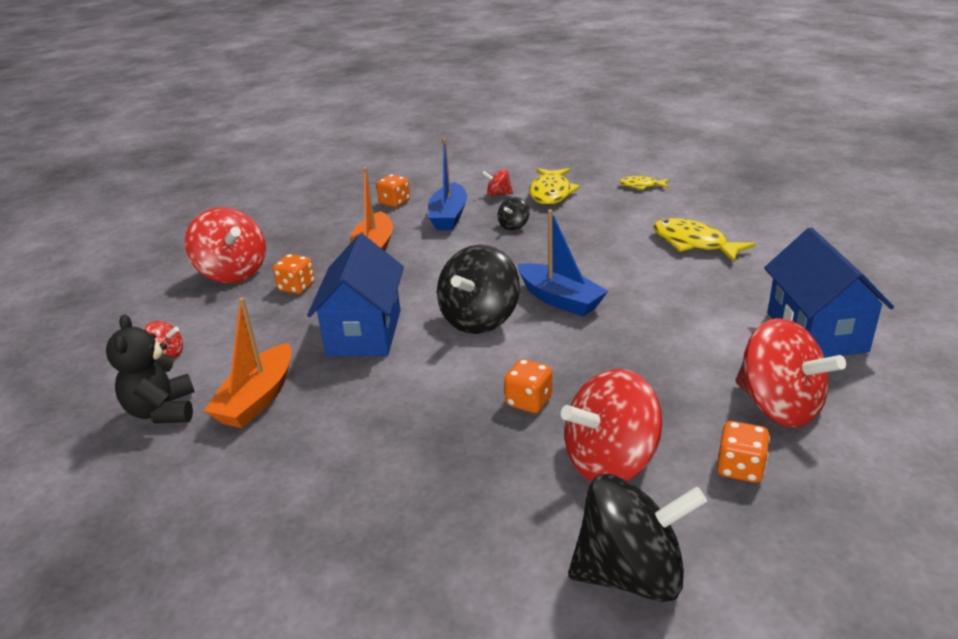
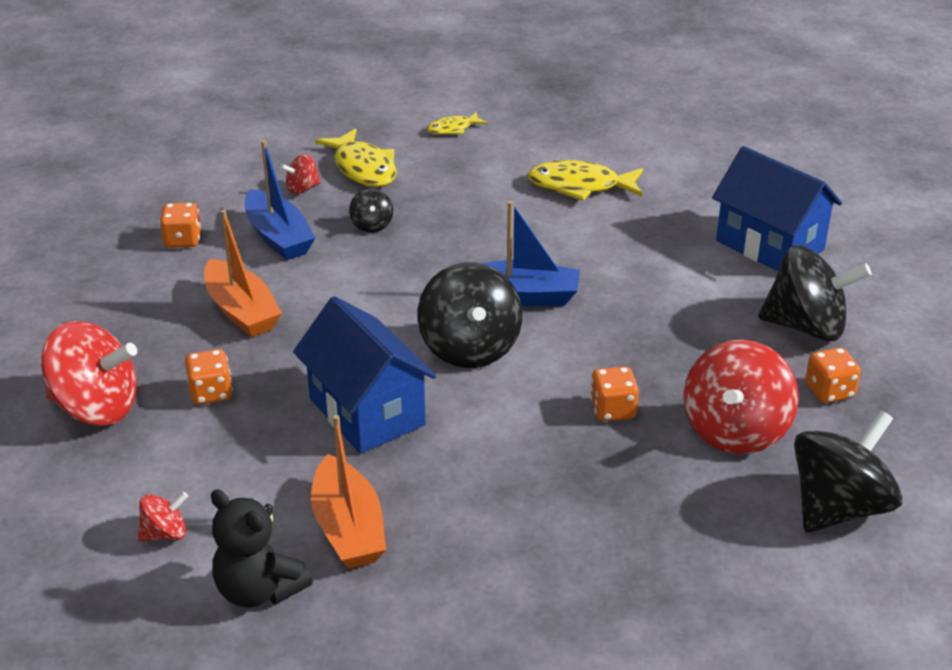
camera: 40 degrees left, 5 degrees up
(779, 406) = (806, 327): red spinning top -> black spinning top

